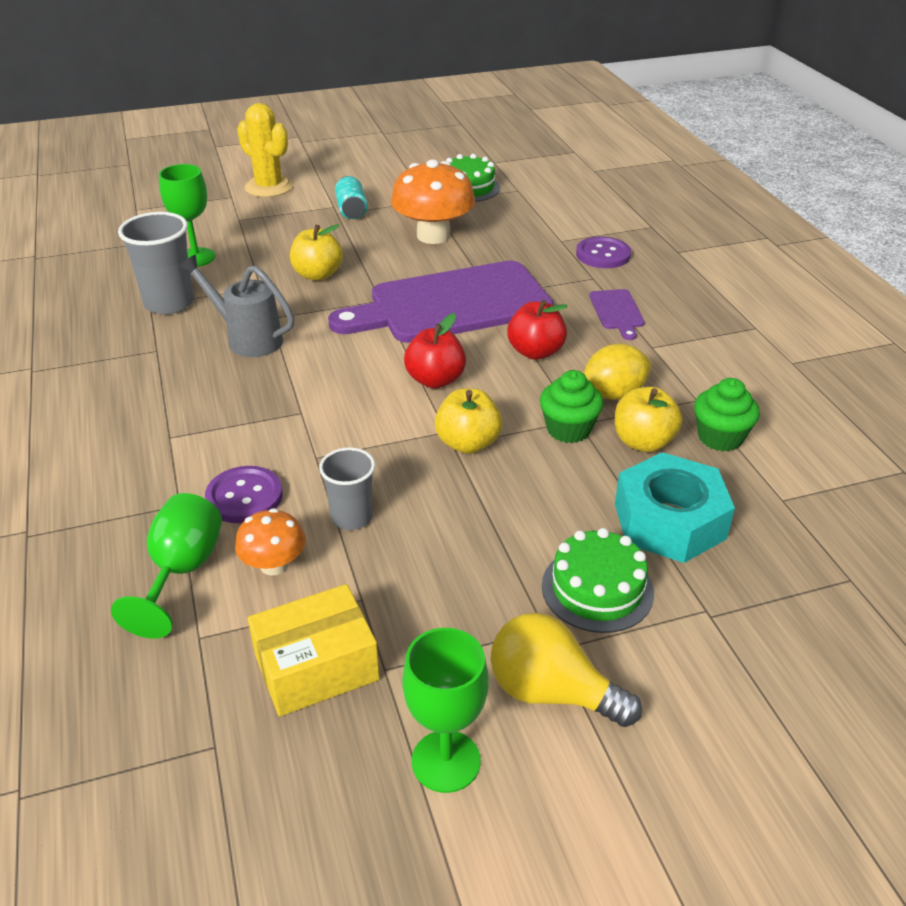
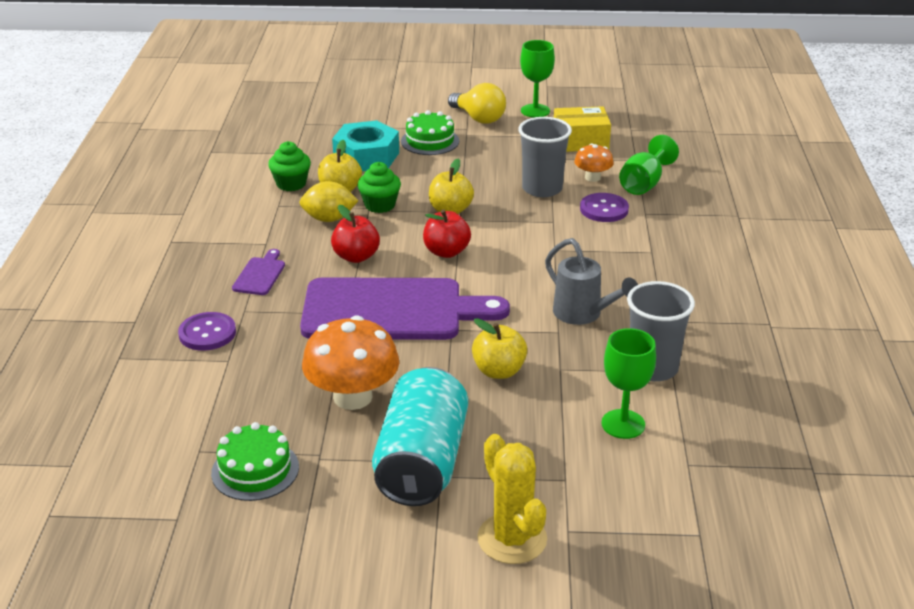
camera: 160 degrees left, 5 degrees down
(351, 210) = (421, 462): turquoise can -> turquoise can, size x2.15
(352, 517) = (542, 189): grey cup -> grey cup, size x1.60

